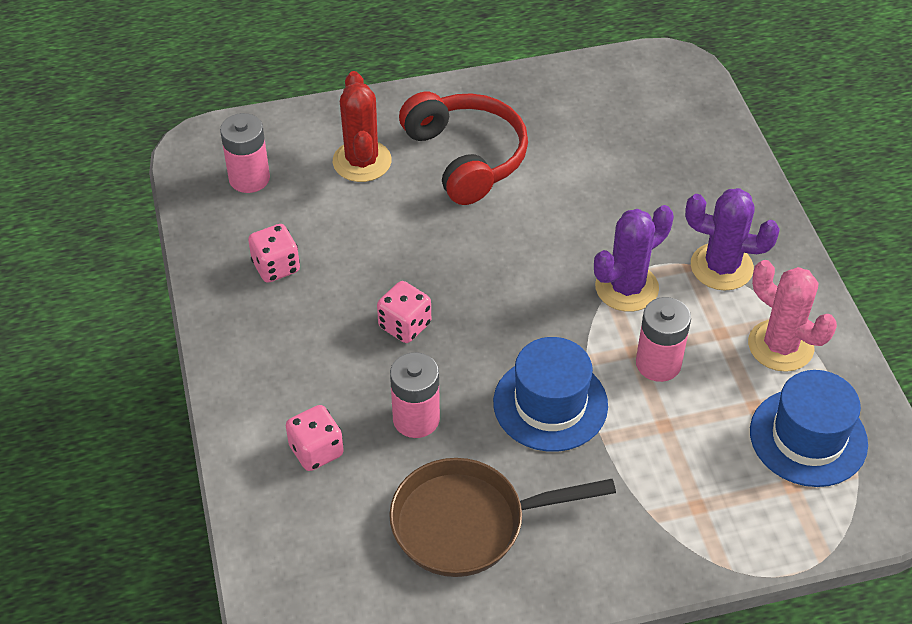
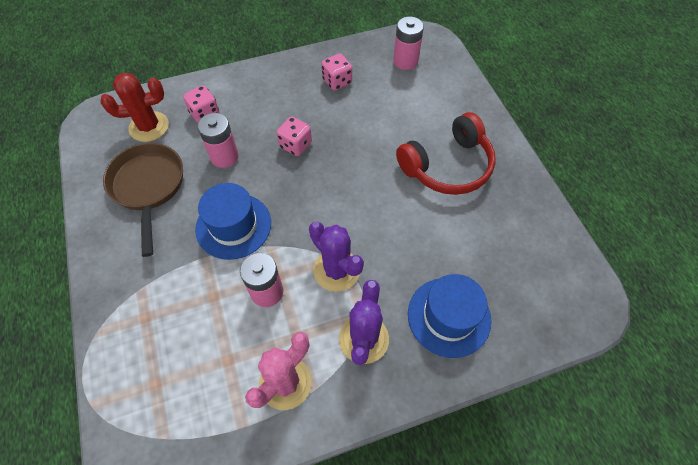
camera: 85 degrees right, 10 degrees up
(362, 161) = (431, 111): red cactus -> red cactus (149, 127)
(808, 437) = (196, 399): blue hat -> blue hat (449, 316)

